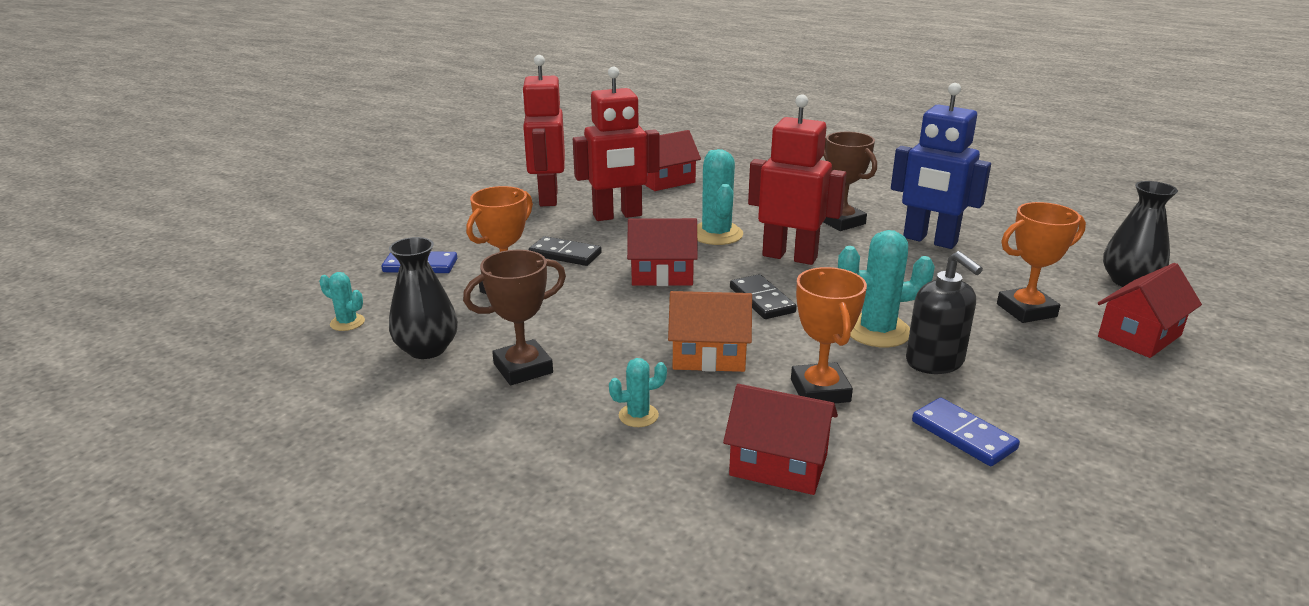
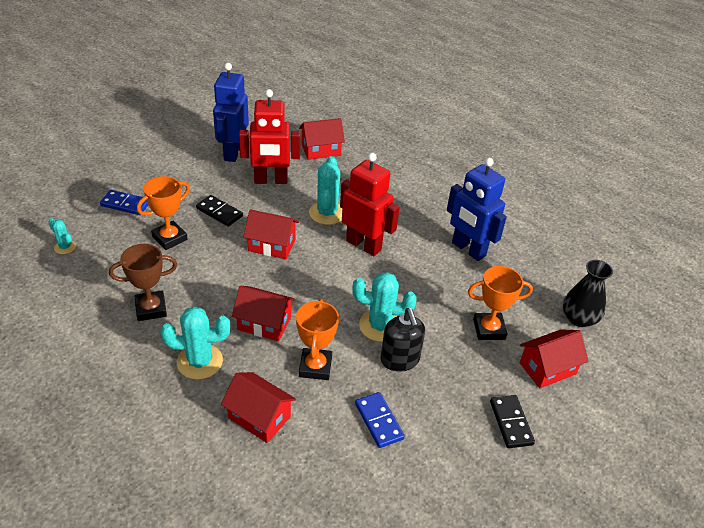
camera: 10 degrees right, 15 degrees up
(427, 349) = (102, 280): black vase -> none
(547, 198) = (233, 152): red robot -> blue robot
(638, 415) = (200, 361): turquoise cactus -> turquoise cactus, size x1.90
(709, 356) = (264, 323): orange house -> red house
(762, 300) = (323, 282): black domino -> black domino (511, 423)
(841, 222) = (419, 218): brown trophy -> none

